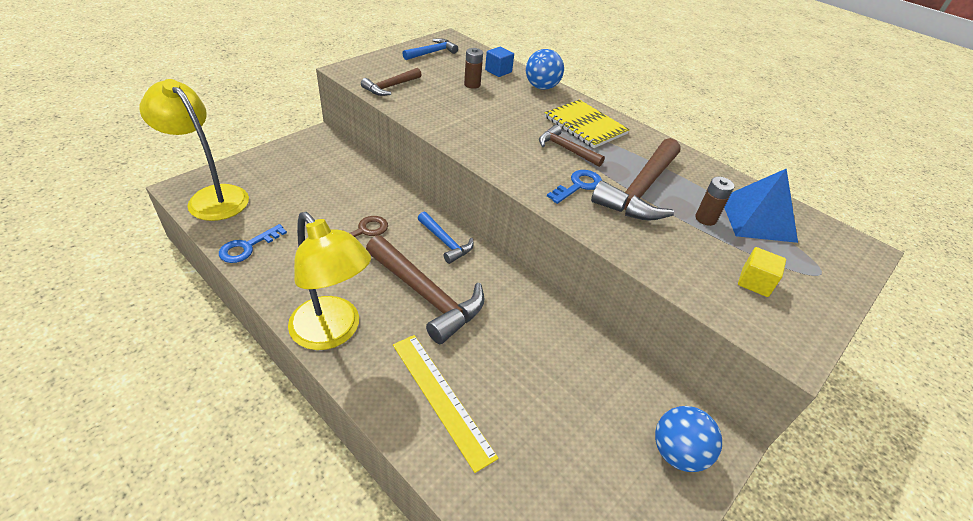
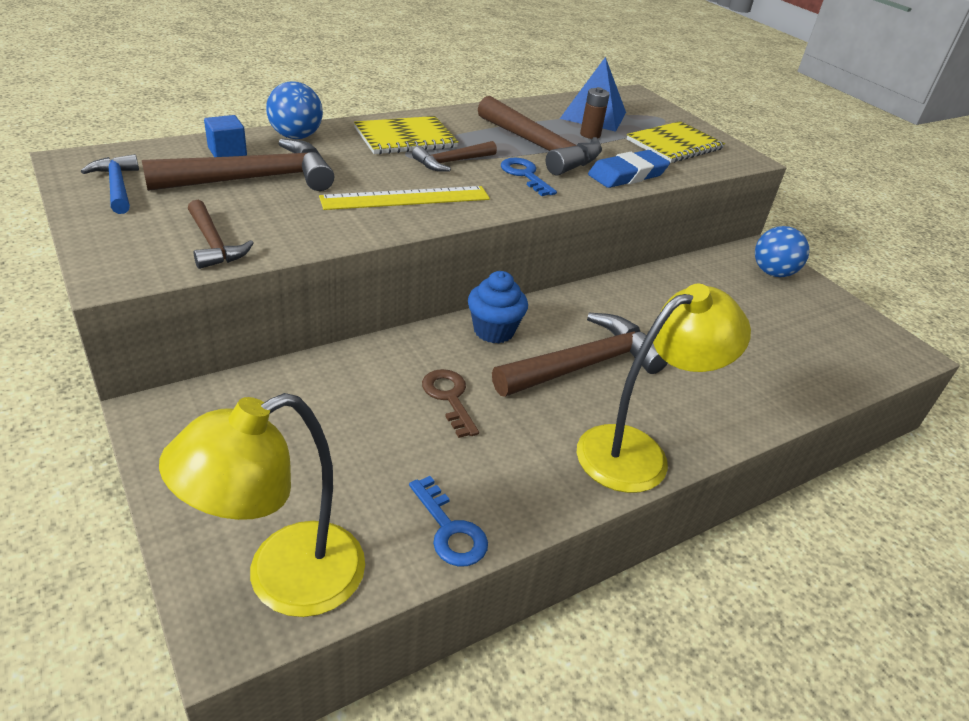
camera: 75 degrees left, 5 degrees down
(441, 398) = (729, 384): yellow ruler -> yellow ruler (406, 198)
(445, 242) = (494, 331): blue hammer -> blue cupcake
(472, 84) = (254, 179): brown battery -> brown hammer
(640, 247) = (627, 175): none -> blue eraser
(755, 282) = (674, 144): yellow cube -> yellow notebook

